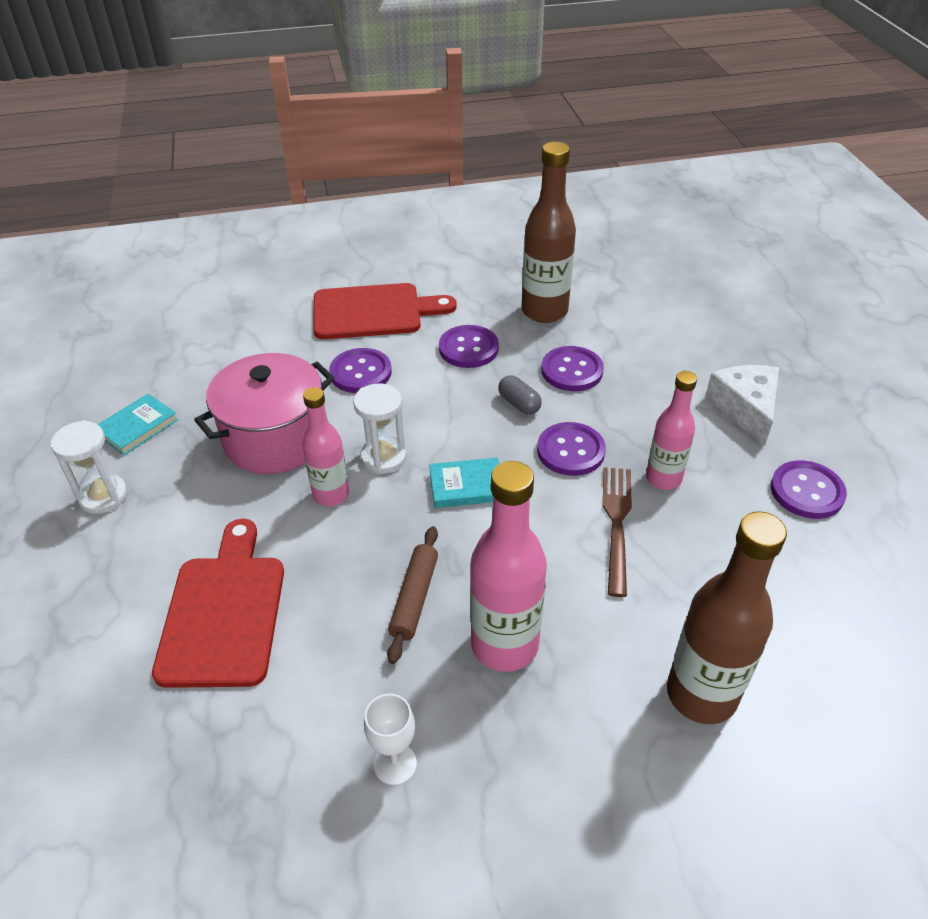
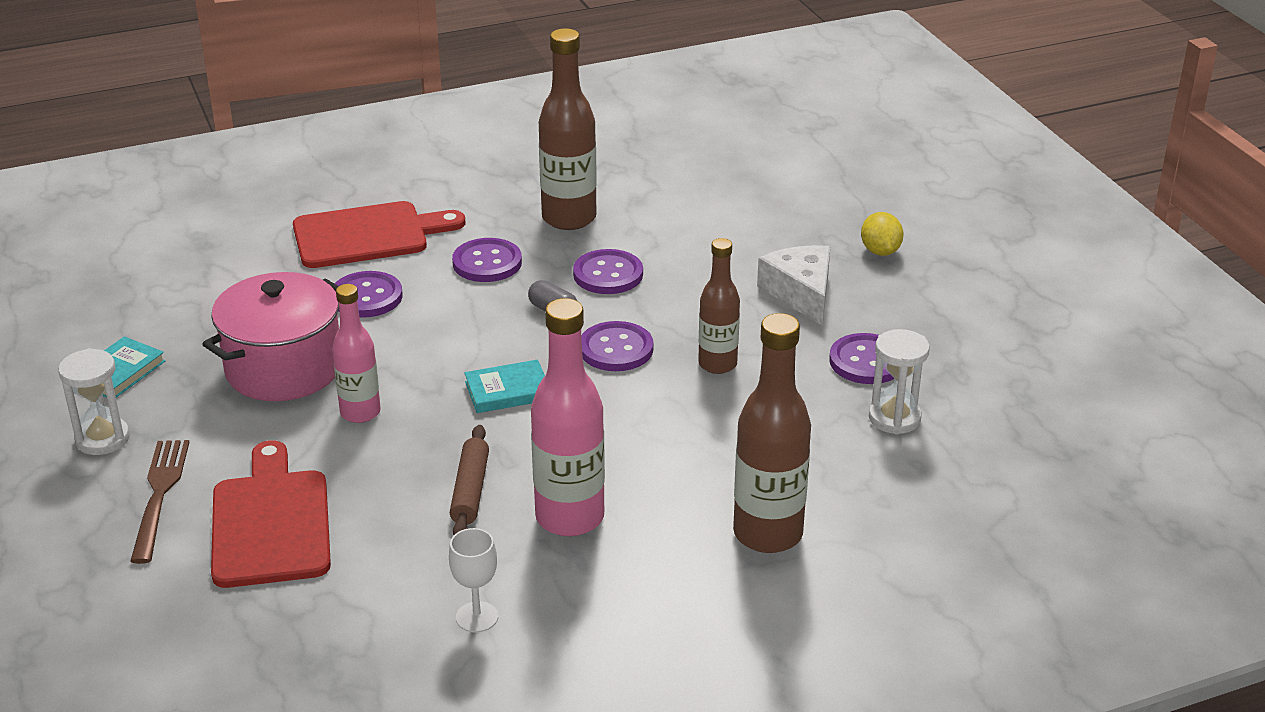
camera: 10 degrees left, 10 degrees down
(383, 458) = (411, 374): white hourglass -> white hourglass (894, 418)
(616, 523) = (672, 407): brown fork -> brown fork (159, 494)
(663, 478) = (717, 364): pink bottle -> brown bottle
(820, 371) = (880, 251): none -> yellow lemon

